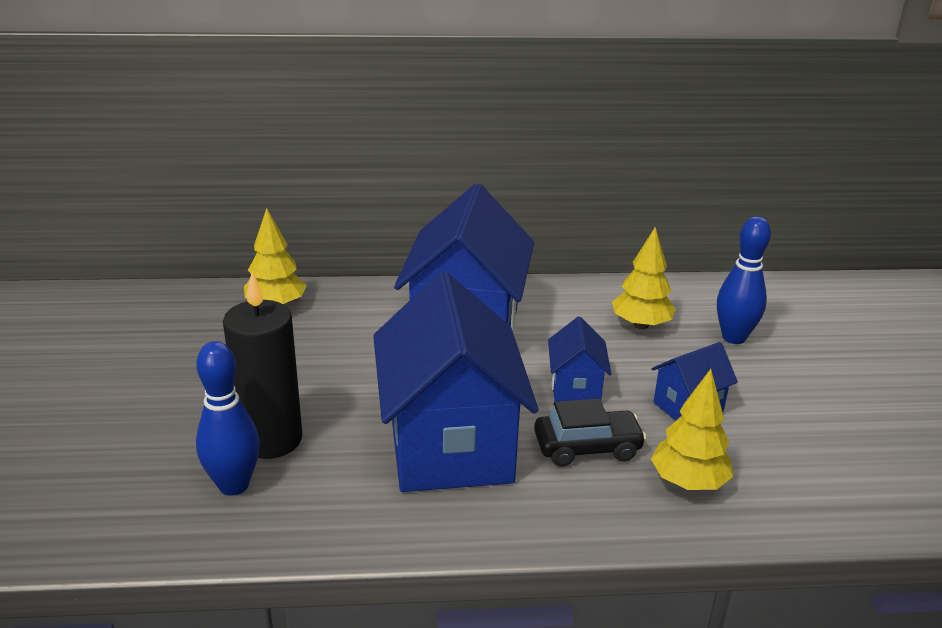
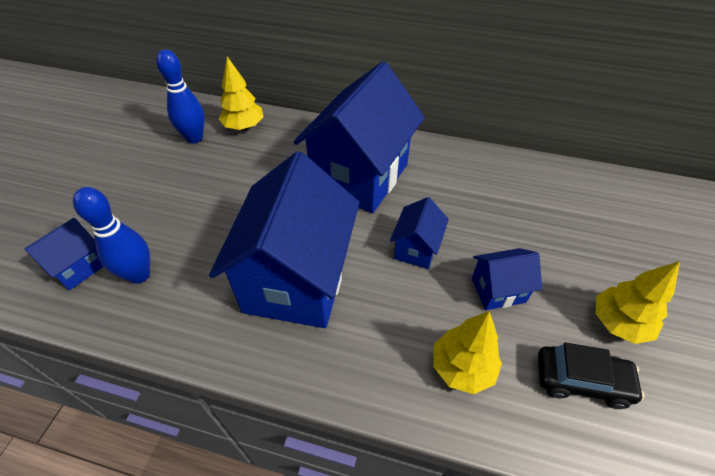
camera: 20 degrees right, 20 degrees up
(138, 496) = (79, 267): none -> blue house
(271, 439) = (182, 241): black candle -> none
(587, 447) = (397, 309): black car -> black car (581, 380)
(641, 325) = (497, 199): yellow tree -> yellow tree (618, 323)
(733, 337) = (570, 229): blue bowling pin -> blue bowling pin (194, 138)

